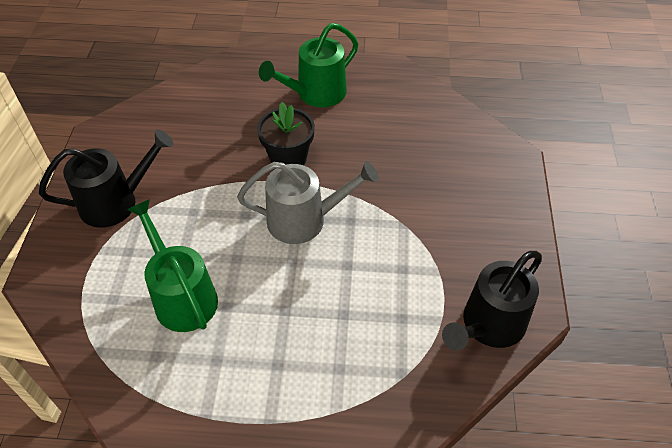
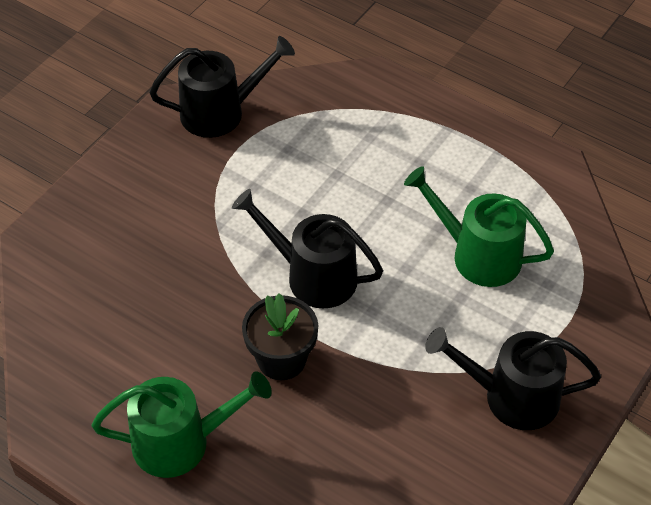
camera: 150 degrees left, 0 degrees up
(182, 296) = (478, 255): green watering can -> green watering can turned 120 degrees clockwise
(304, 220) = (313, 276): grey watering can -> black watering can

